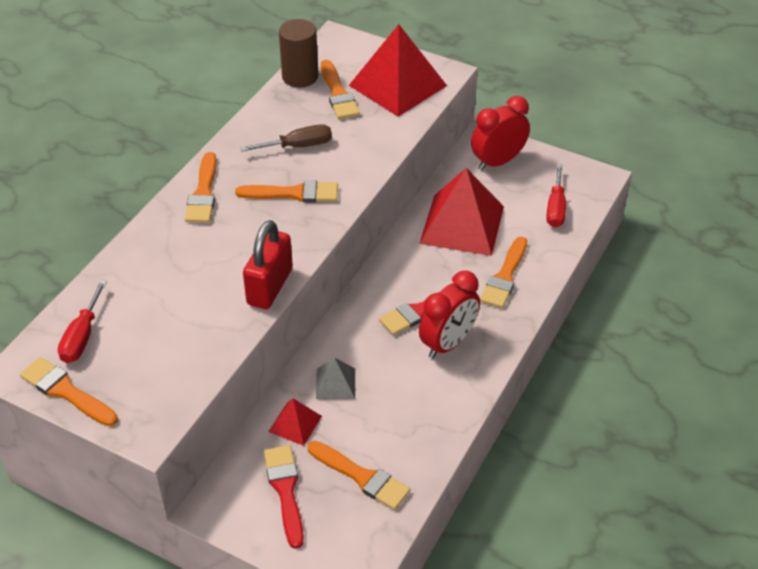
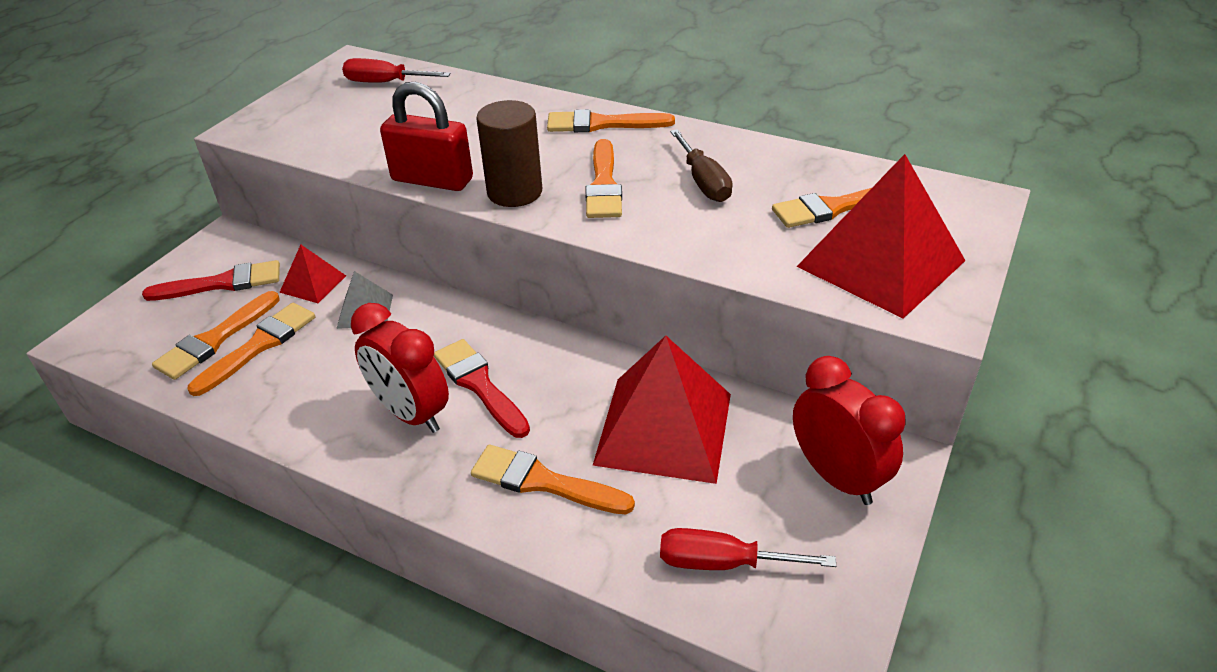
camera: 90 degrees right, 5 degrees down
(66, 391) = (316, 83): orange brush -> orange brush (259, 346)
(300, 77) = (864, 173): brown cylinder -> brown cylinder (514, 192)

